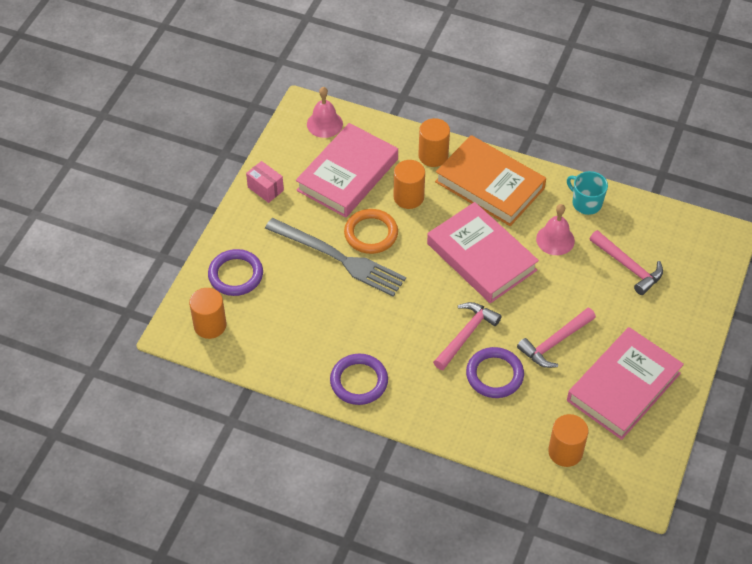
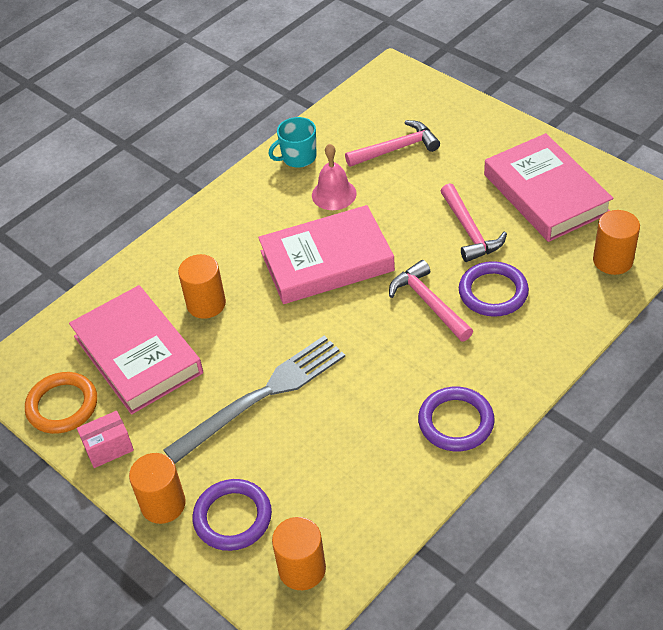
camera: 65 degrees left, 5 degrees down
(324, 124) = (42, 358): pink bell -> none
(371, 234) = (241, 354): orange ring -> orange ring (62, 406)
(433, 156) = (158, 265): orange cylinder -> orange cylinder (163, 504)
(490, 185) = (230, 227): orange book -> none

